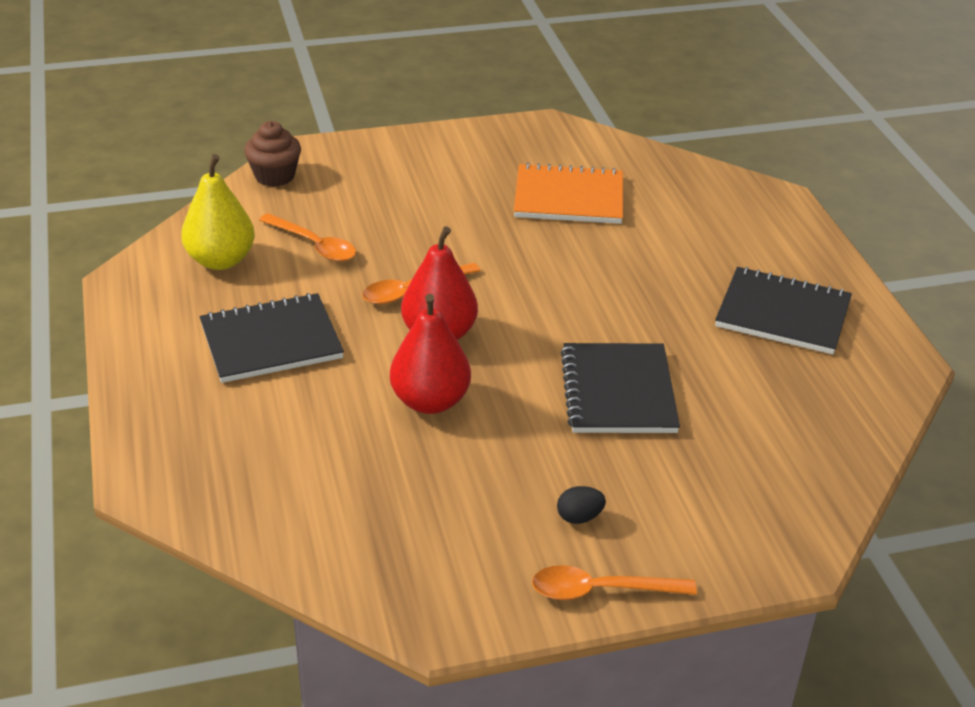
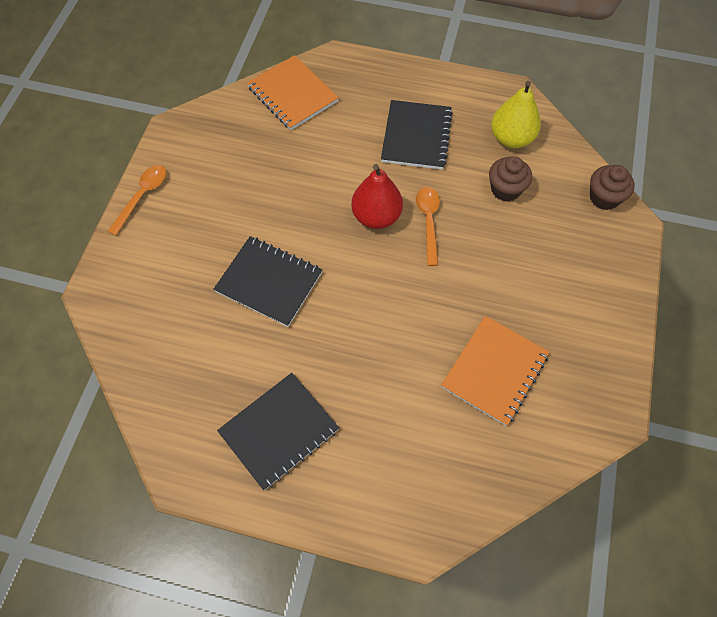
camera: 120 degrees right, 25 degrees up
(264, 501) = (292, 94): none -> orange notebook
(314, 245) = (505, 189): orange spoon -> brown cupcake
(430, 401) = (320, 187): red pear -> none
(579, 517) = (191, 212): black egg -> none

